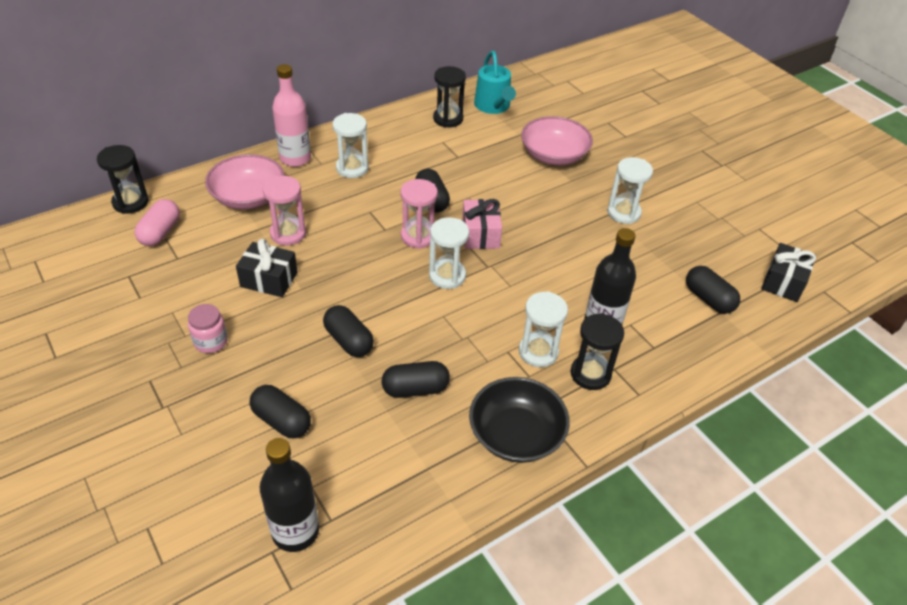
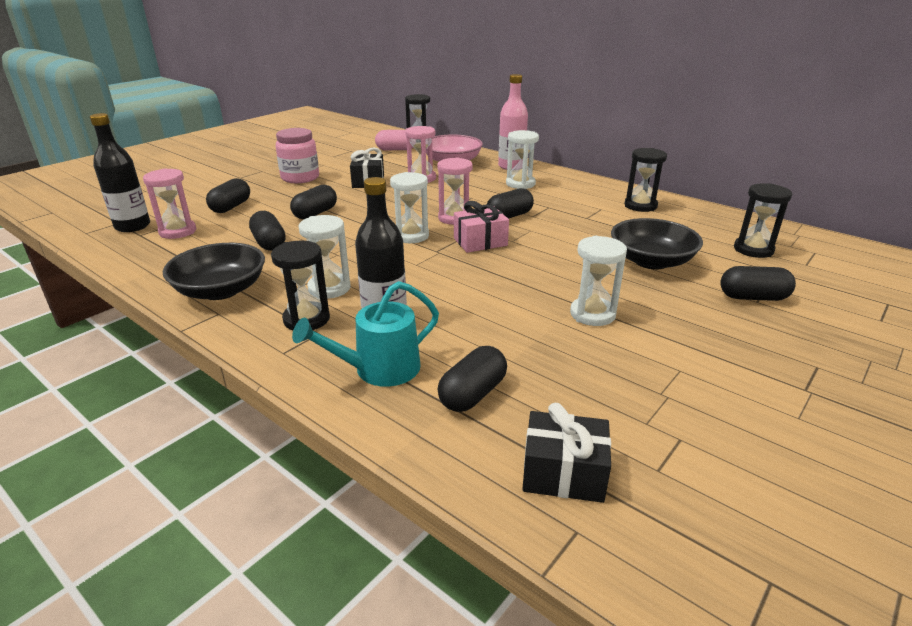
camera: 75 degrees right, 15 degrees down
(211, 341) = (300, 178): pink jar -> pink jar, size x1.59
(340, 478) = (178, 231): none -> pink hourglass
(493, 106) = (694, 221): turquoise watering can -> turquoise watering can (379, 369)
(553, 103) = (753, 250): none -> black hourglass
(554, 155) = (651, 261): pink bowl -> black bowl
(620, 135) = (753, 297): none -> black capsule

